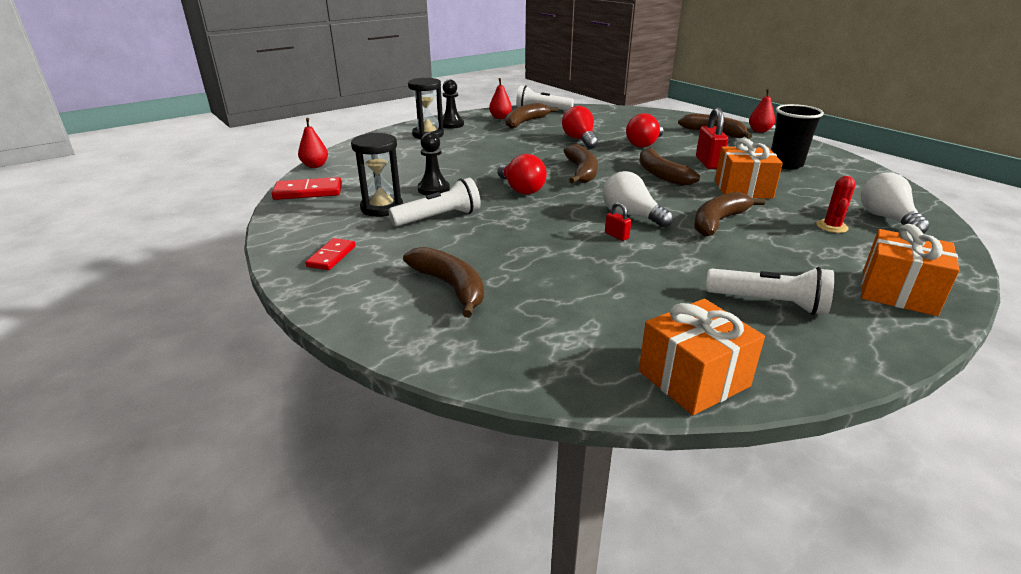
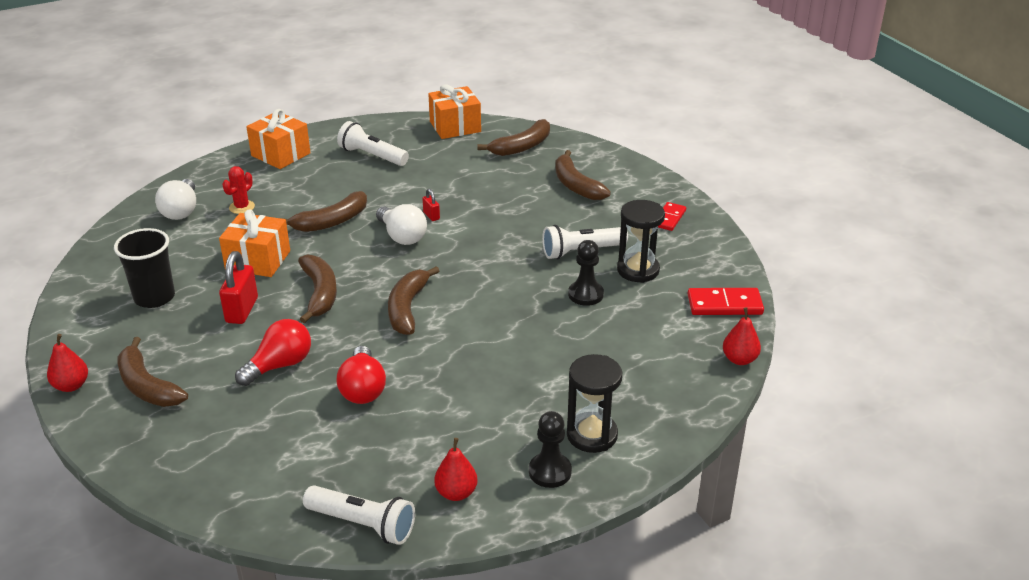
camera: 170 degrees left, 5 degrees up
(521, 189) = (490, 284): red light bulb -> none
(525, 122) = (419, 465): brown banana -> brown banana (522, 146)

